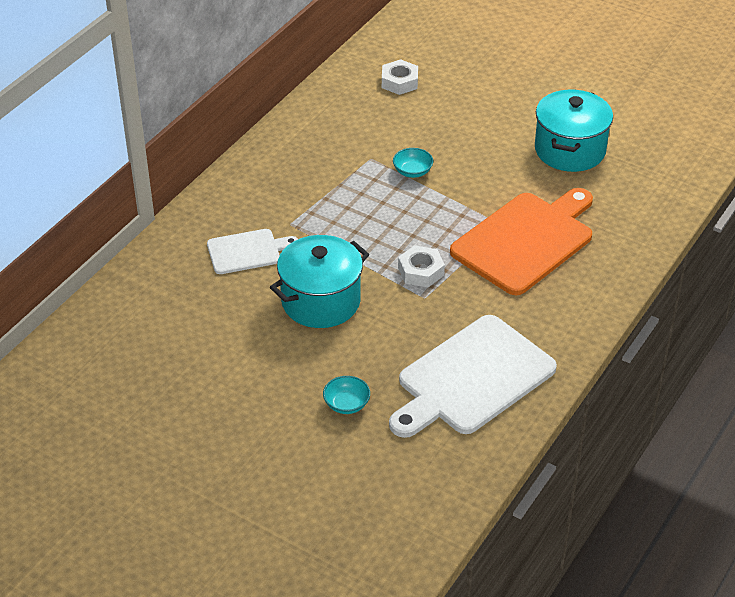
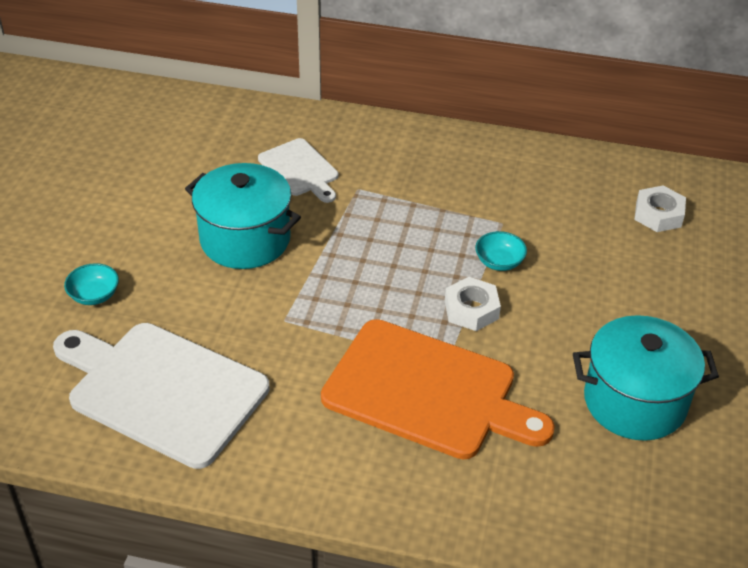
camera: 70 degrees right, 0 degrees up
(421, 271) = (327, 307): white nut -> white nut (471, 310)

